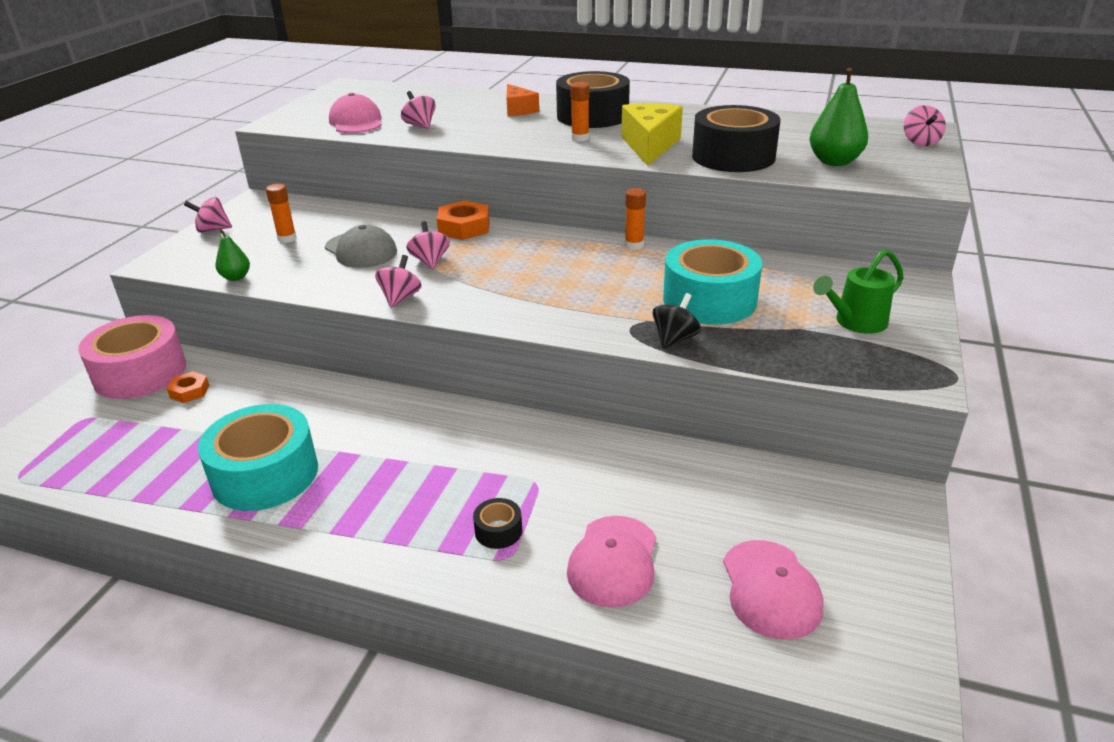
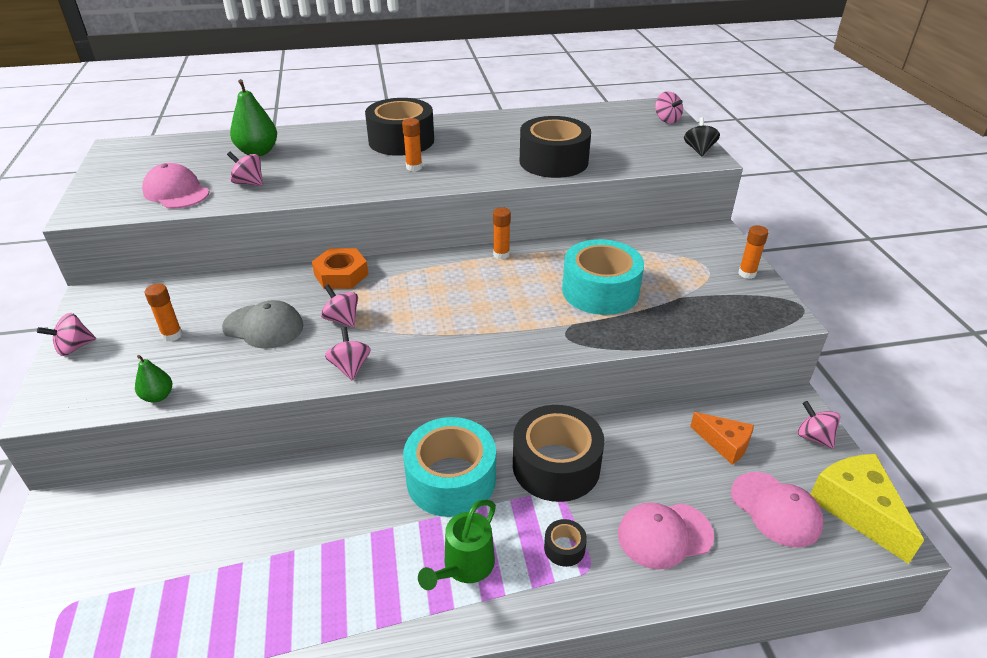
camera: 30 degrees left, 5 degrees up
(140, 373) = (84, 531): pink tape -> none
(189, 391) = (162, 530): orange nut -> none
(265, 474) = (321, 585): turquoise tape -> turquoise tape (451, 479)
(518, 110) = (327, 146): orange cheese -> orange cheese (724, 444)
(556, 460) = (556, 465): none -> black tape
(613, 561) = (664, 535): pink cap -> pink cap turned 90 degrees clockwise
(650, 146) = (479, 163): yellow cheese -> yellow cheese (856, 509)
(674, 339) = (606, 335): black spinning top -> black spinning top (699, 150)
(834, 162) = (628, 151): green pear -> green pear (258, 152)
(855, 323) = (710, 281): green watering can -> green watering can (464, 567)
(894, 539) = (813, 437): none -> pink spinning top
(913, 327) = (747, 273): none -> orange glue stick

